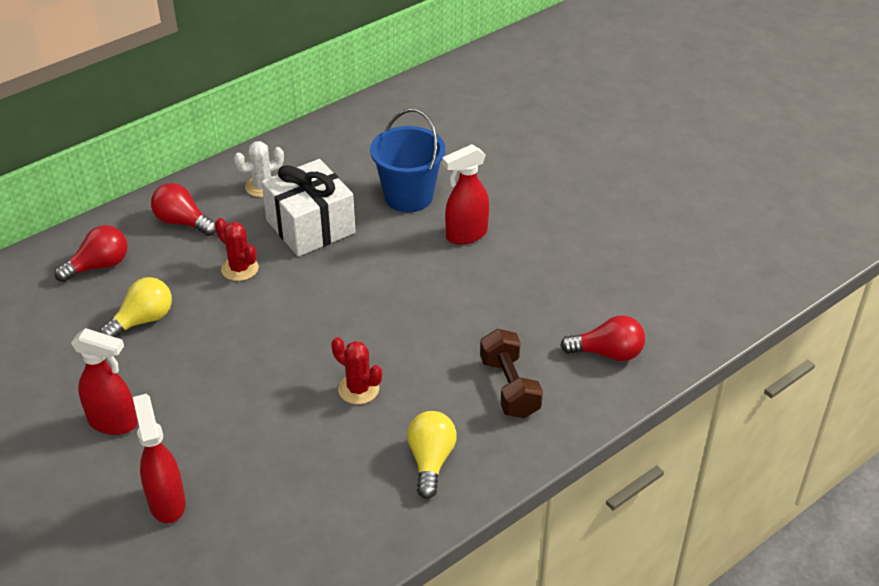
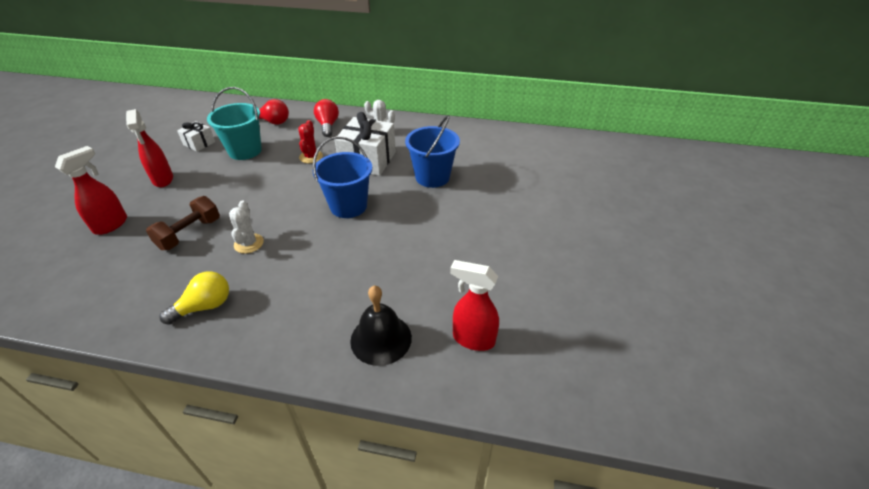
camera: 50 degrees right, 0 degrees up
(58, 357) = (199, 143): none -> white gift
(142, 320) = (245, 151): yellow light bulb -> turquoise bucket
(358, 389) = (249, 243): red cactus -> white cactus
(383, 283) = (348, 206): none -> blue bucket
(466, 235) = (425, 214): red spray bottle -> red spray bottle (473, 339)
(509, 387) = (302, 306): brown dumbbell -> brown dumbbell (189, 234)
(607, 353) = (381, 339): red light bulb -> black bell

